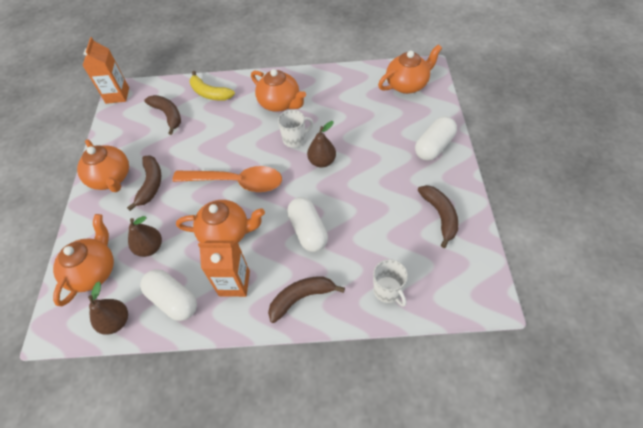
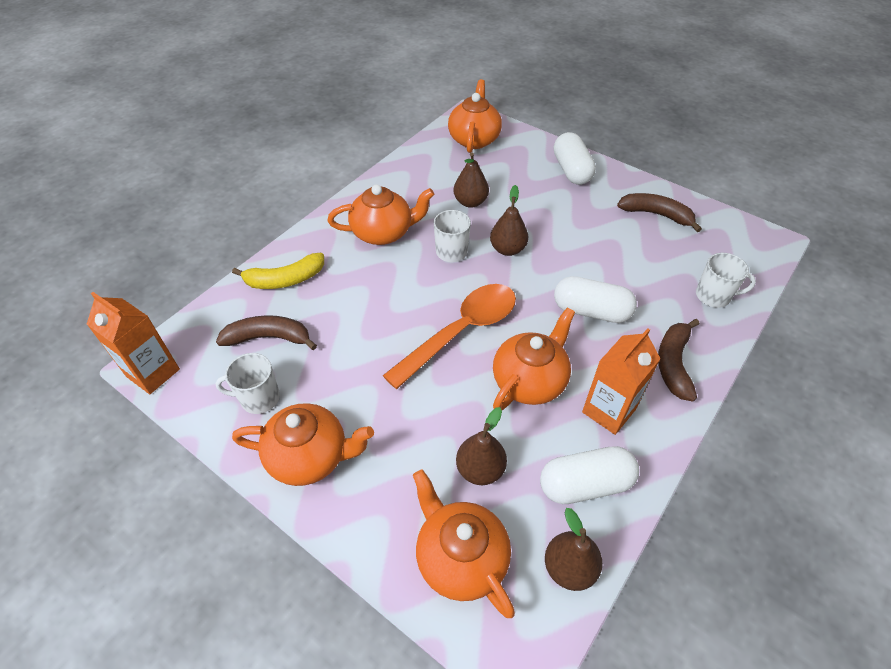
camera: 55 degrees left, 5 degrees down
(130, 138) = (259, 398): none -> white mug
(151, 184) = (372, 416): brown banana -> none
(345, 120) = (470, 202): none -> brown pear

